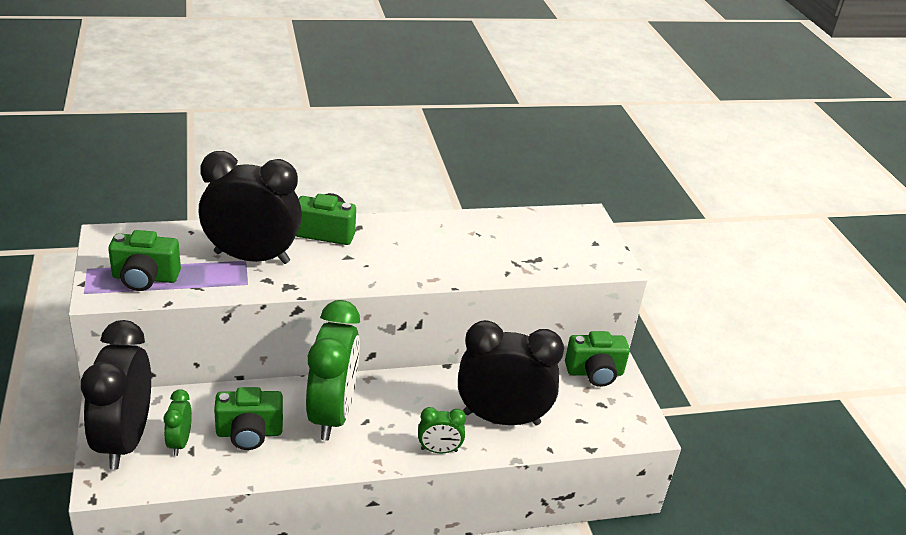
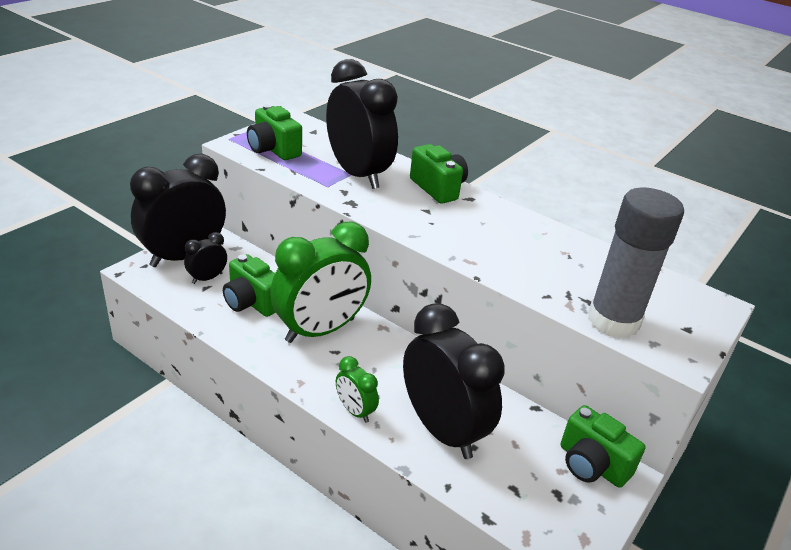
camera: 50 degrees right, 0 degrees up
(180, 442) = (207, 278): green clock -> black clock
(559, 265) = (613, 321): none -> grey glue stick

